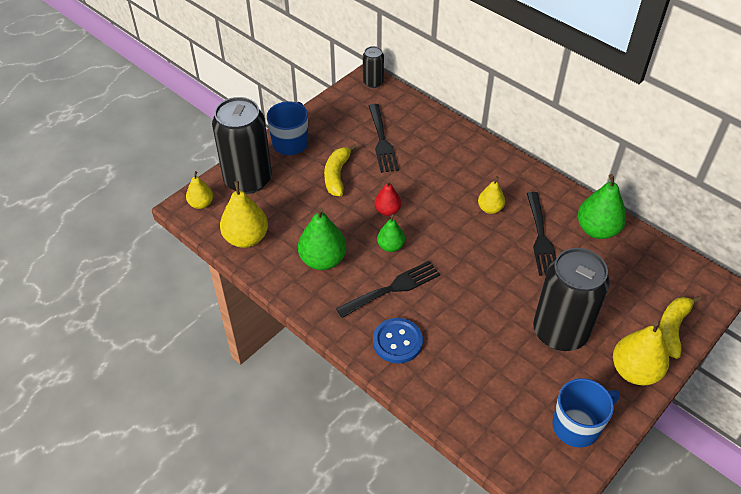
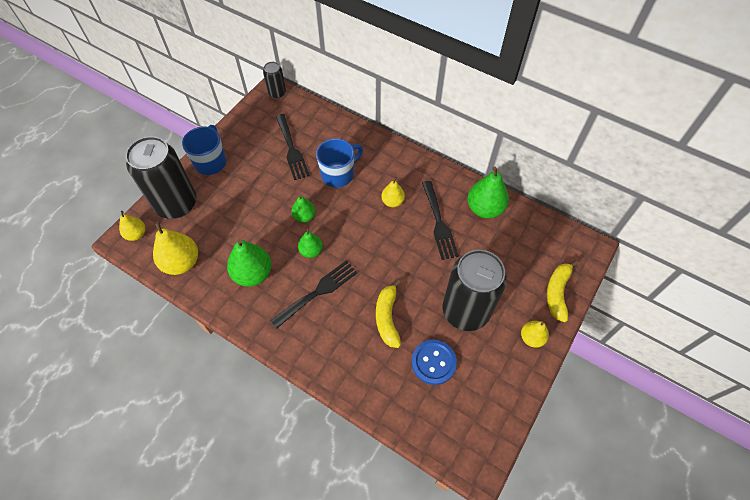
camera: 10 degrees left, 10 degrees up
(337, 175) = (256, 188): yellow banana -> yellow banana (387, 317)
(387, 211) = (304, 216): red pear -> green pear
(397, 341) = (328, 343): blue button -> blue button (433, 362)
(577, 426) = (490, 398): blue mug -> blue mug (338, 174)
(634, 371) = (531, 338): yellow pear -> yellow pear, size x0.59

